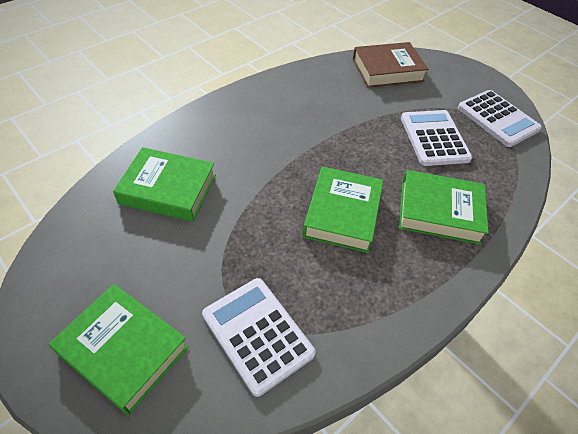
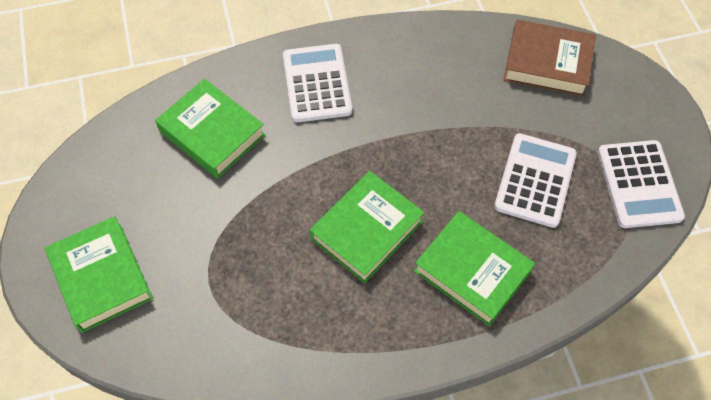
camera: 30 degrees right, 10 degrees up
(257, 334) = (214, 314): white calculator -> white calculator (317, 83)

